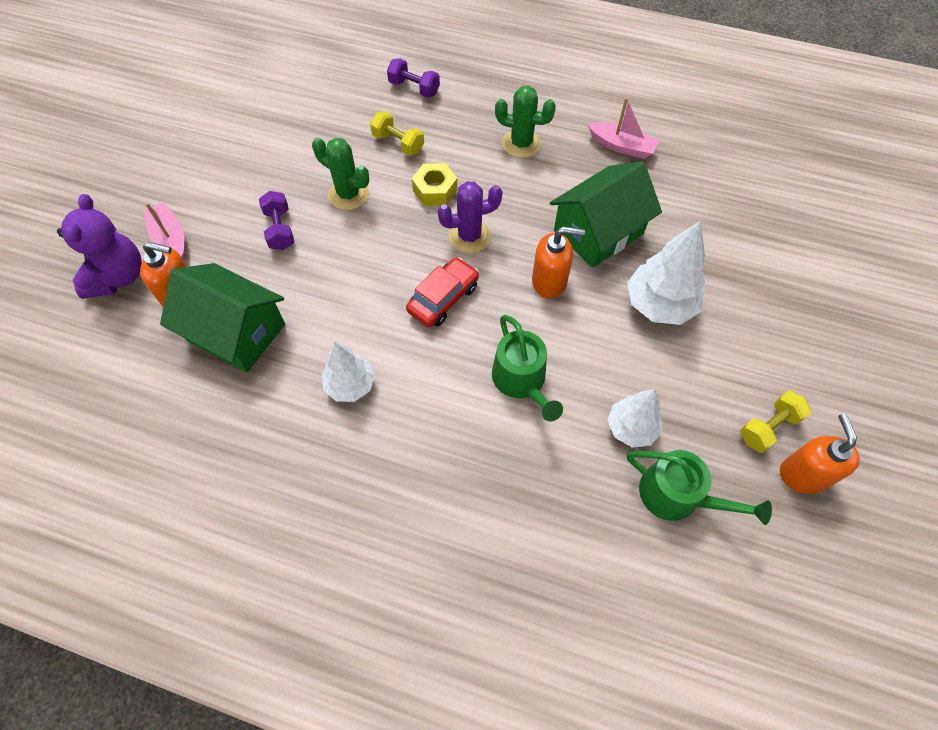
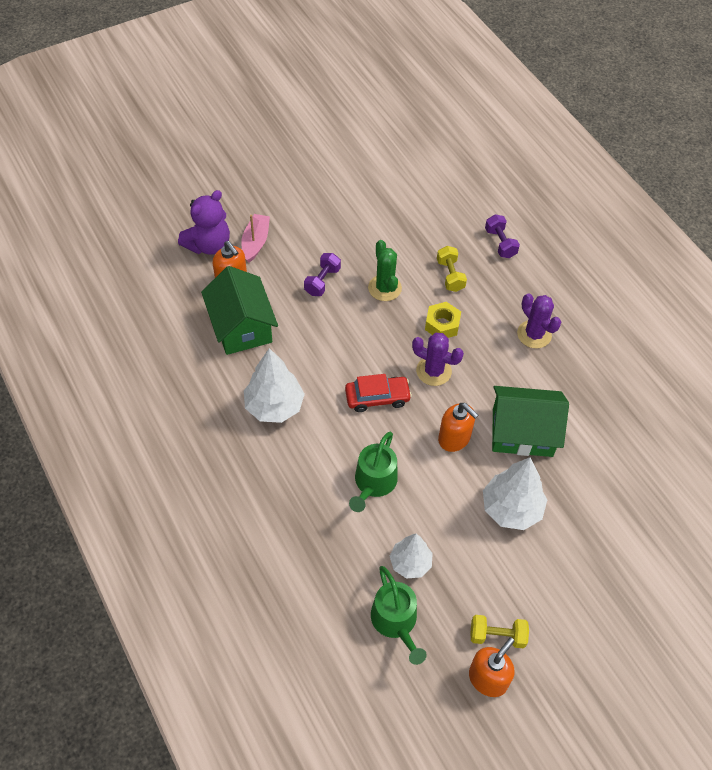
camera: 40 degrees right, 5 degrees down
(350, 385) = (274, 406): white tree -> white tree, size x1.54
(521, 144) = (534, 334): green cactus -> purple cactus
(621, 146) = (605, 387): pink boat -> none

